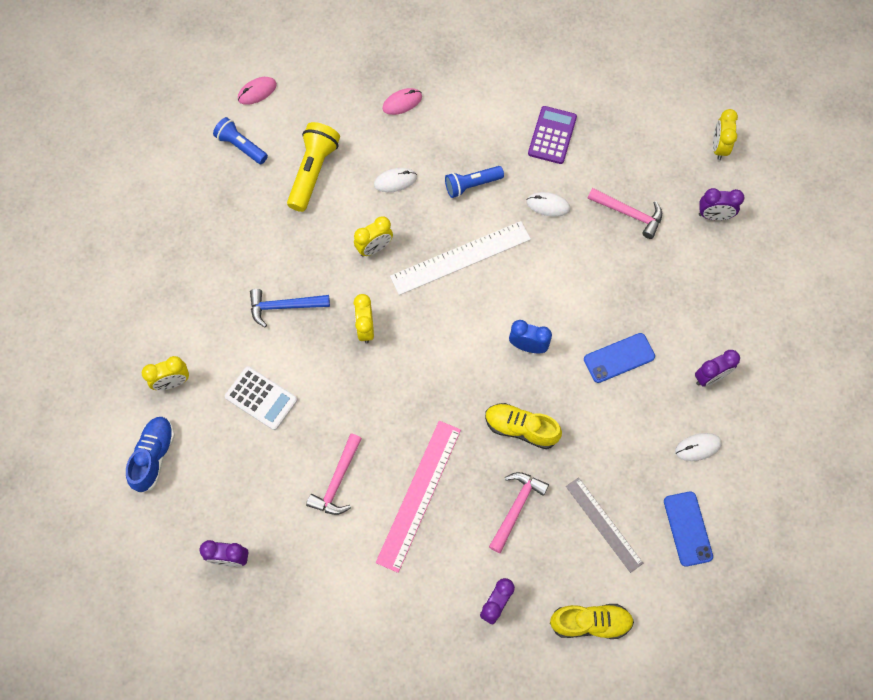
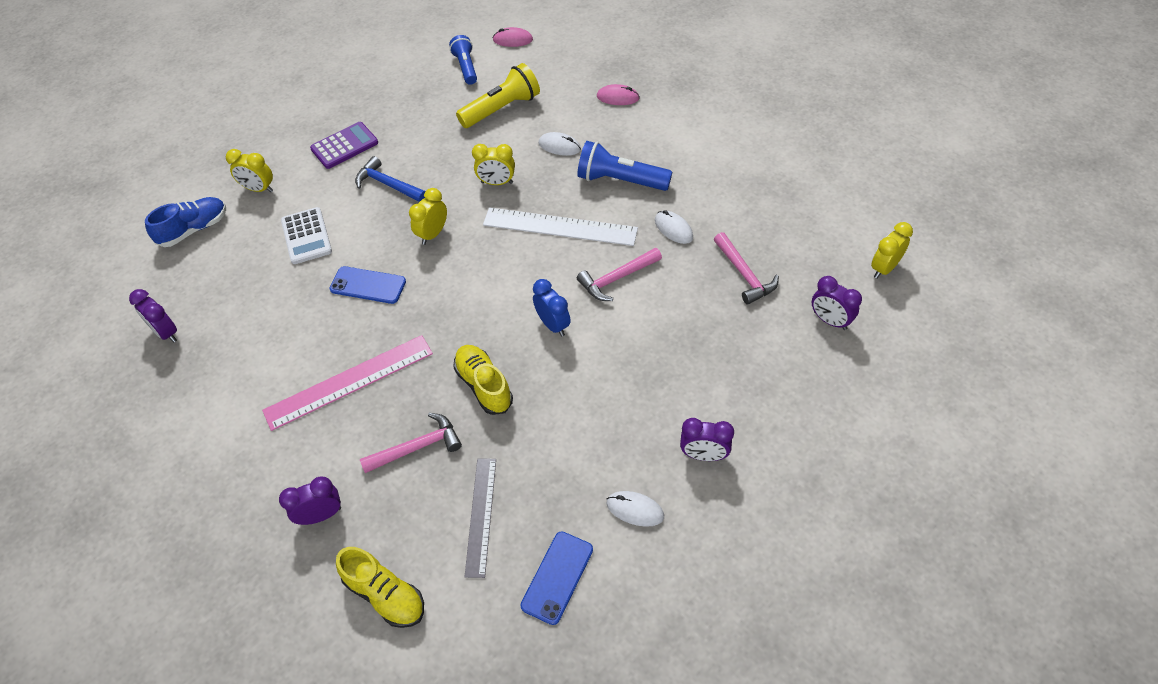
camera: 40 degrees right, 15 degrees down
(337, 481) = (299, 329): pink hammer -> pink hammer (617, 278)
(471, 185) = (620, 180): blue flashlight -> blue flashlight, size x1.51
(552, 135) = (726, 180): purple calculator -> purple calculator (344, 146)
(619, 358) = (627, 384): blue phone -> blue phone (368, 285)

